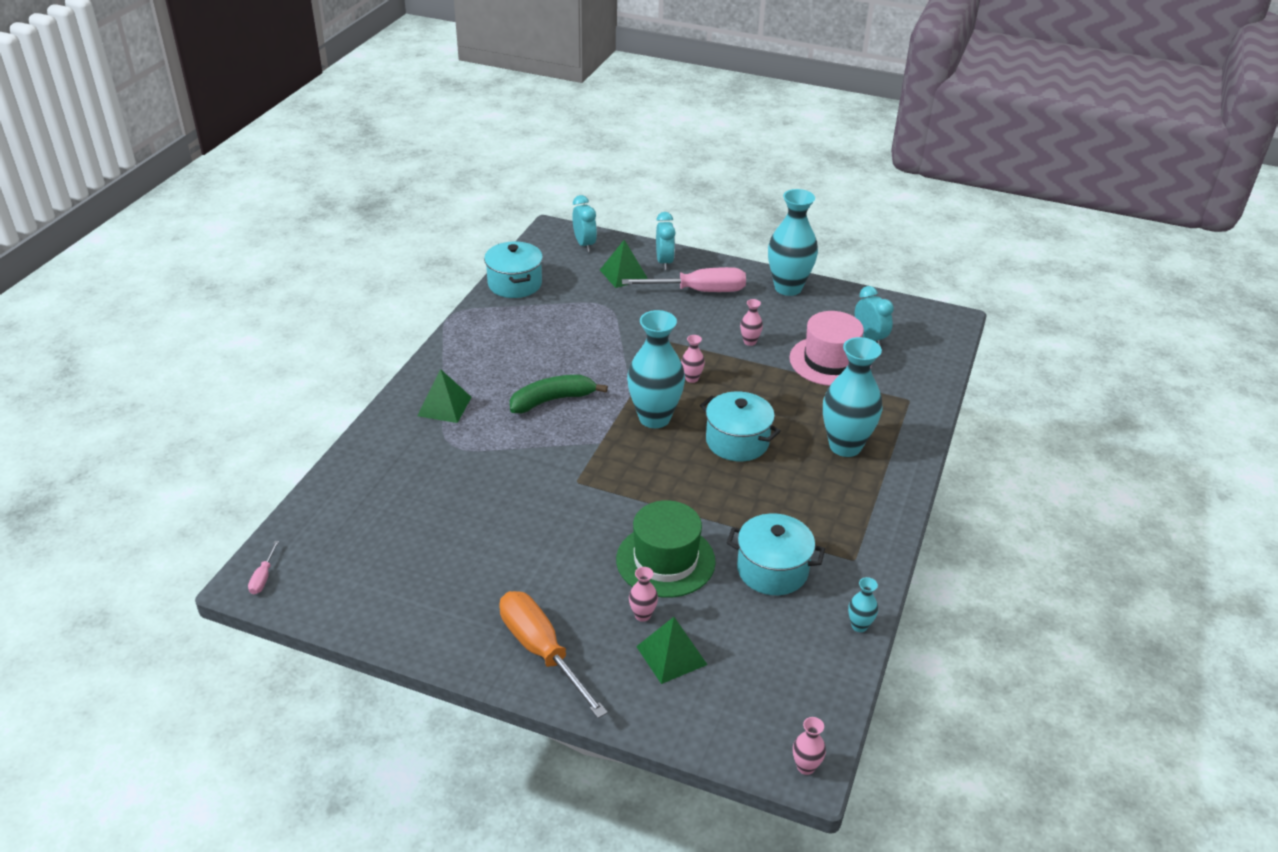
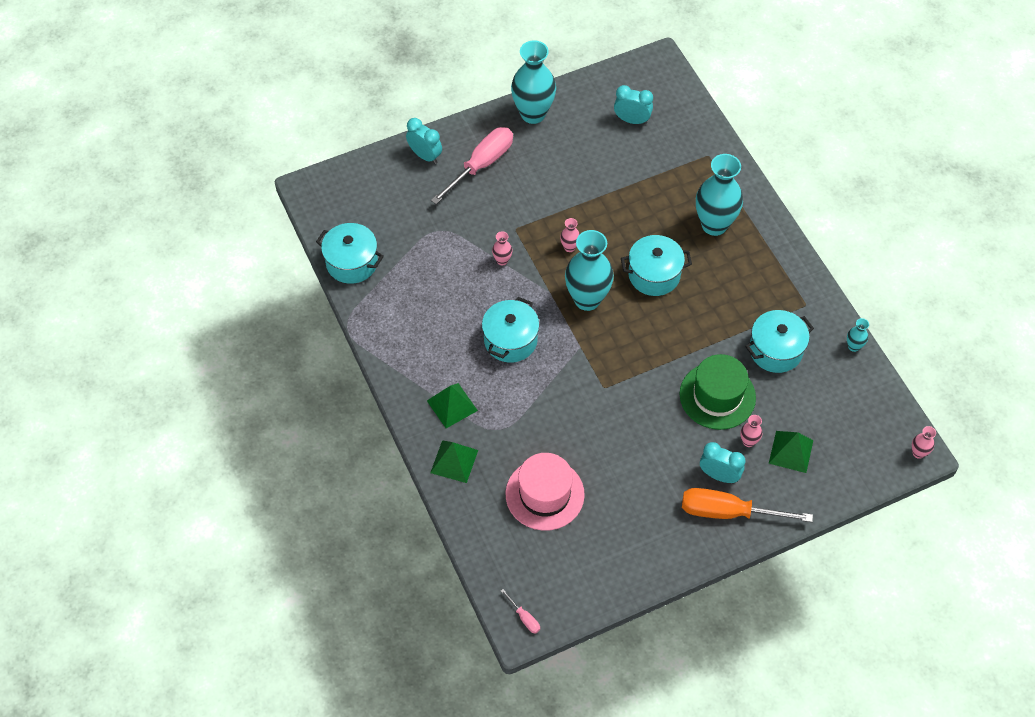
camera: 45 degrees left, 20 degrees up
(552, 400) = (510, 340): green banana -> turquoise pot
(584, 244) = (349, 184): turquoise clock -> turquoise clock (719, 475)
(623, 274) = (413, 191): green pyramid -> green pyramid (454, 461)
(749, 342) = (566, 185): pink vase -> pink vase (502, 260)
(830, 361) = (631, 161): pink hat -> pink hat (544, 494)

